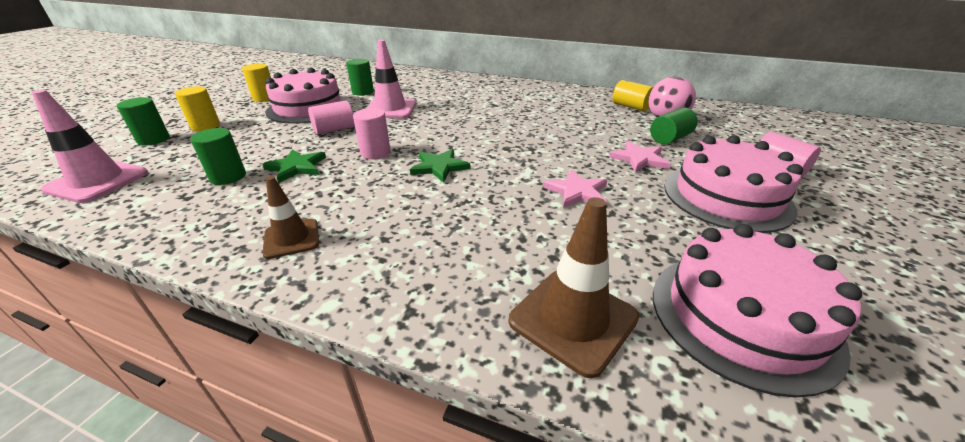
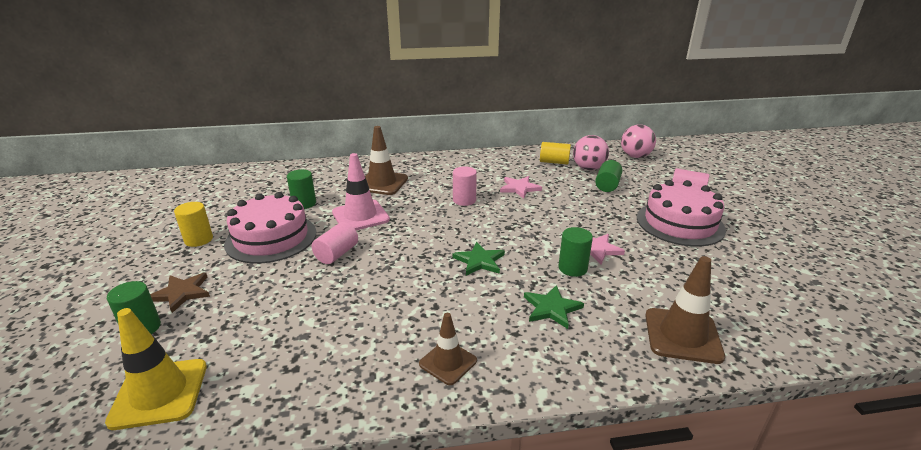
camera: 30 degrees left, 5 degrees down
(97, 181) = (159, 393): pink traffic cone -> yellow traffic cone
(205, 126) = (182, 293): yellow cylinder -> brown star
(228, 177) = (304, 335): green cylinder -> green cylinder (572, 268)
(296, 167) = (357, 302): green star -> green star (551, 308)
(375, 153) = (409, 265): pink cylinder -> pink cylinder (464, 200)
(440, 91) = (382, 183): none -> brown traffic cone
(639, 159) = (606, 209): pink star -> pink star (519, 188)
(742, 316) = (751, 298): pink cake -> none
(743, 120) = (635, 156): none -> pink ball

